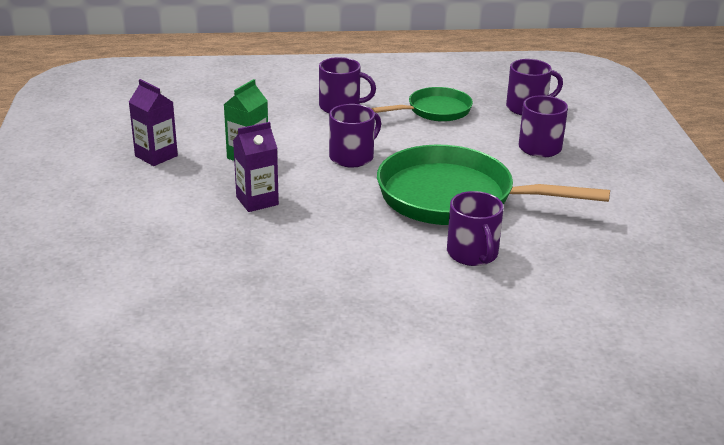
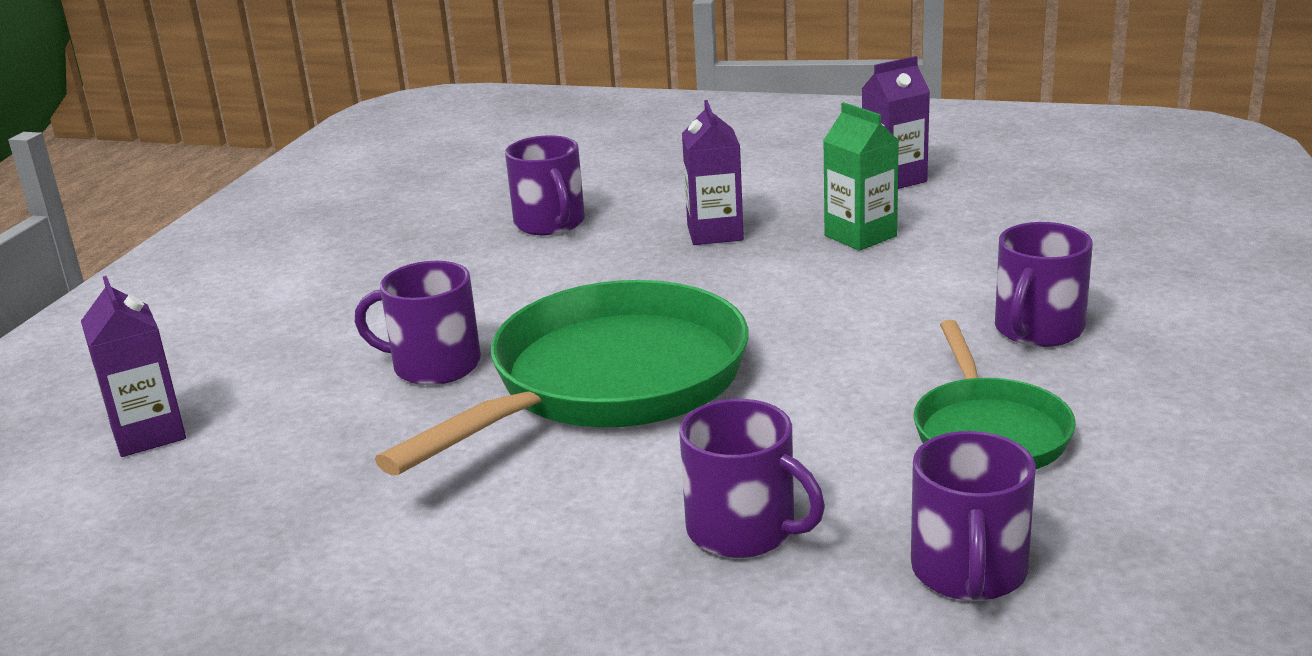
camera: 115 degrees right, 5 degrees down
(352, 157) = (813, 315): purple mug -> purple mug (550, 223)
(611, 329) = (148, 434): none -> purple carton

